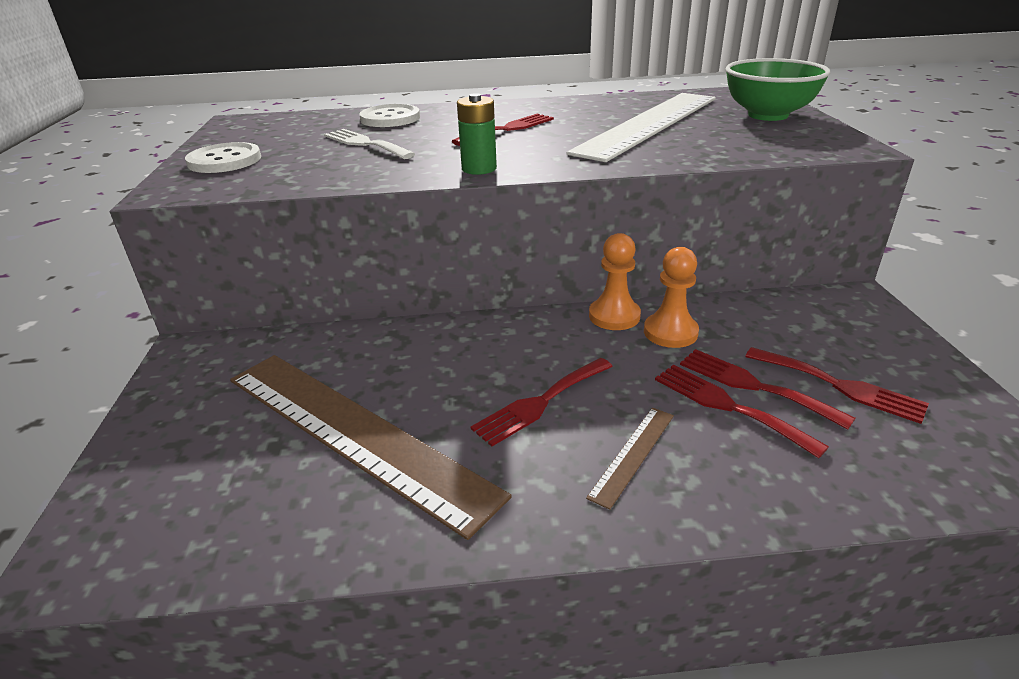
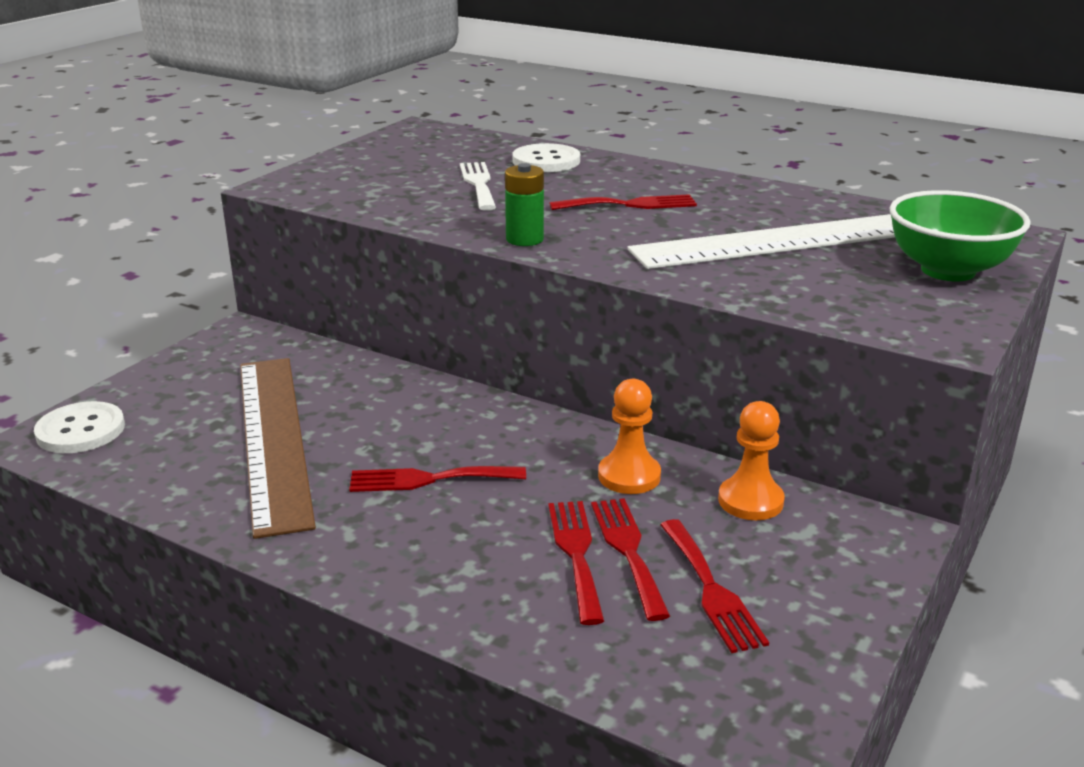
camera: 35 degrees right, 5 degrees down
(224, 161) = (349, 169): white button -> white button (80, 430)
(614, 316) = (600, 440): orange pawn -> orange pawn (750, 501)
(632, 454) = (440, 547): brown ruler -> none

